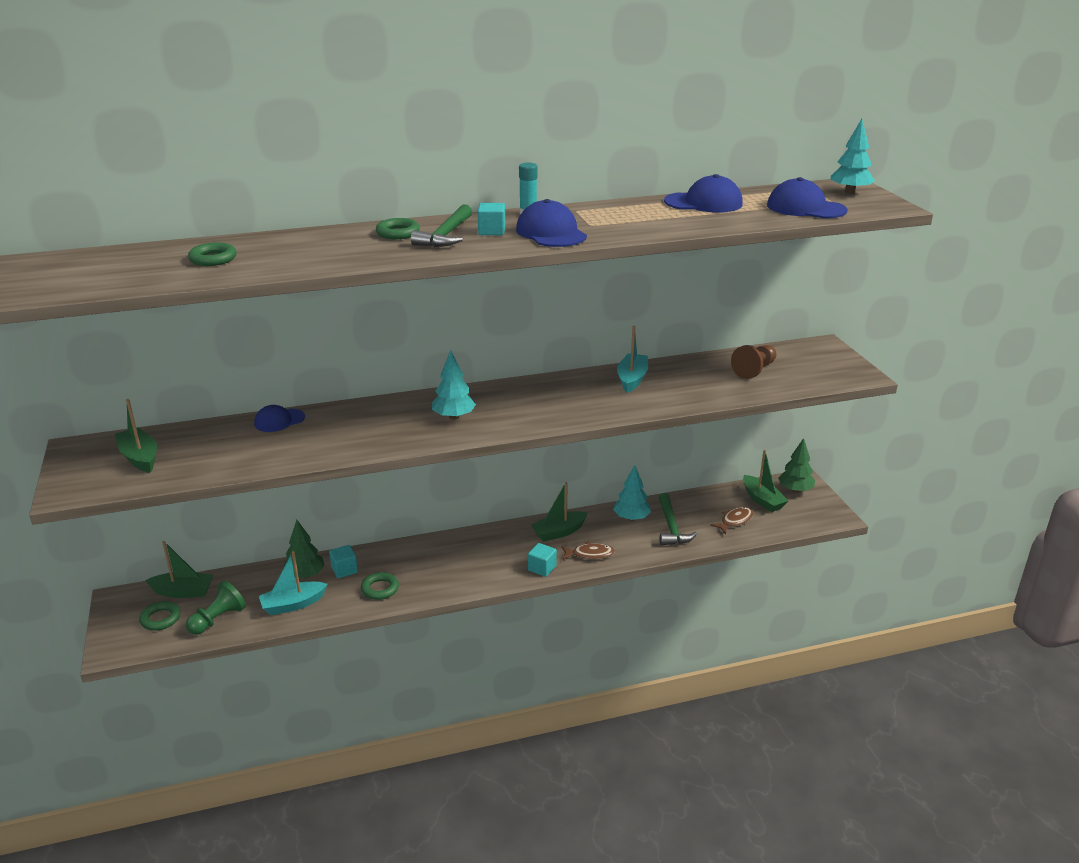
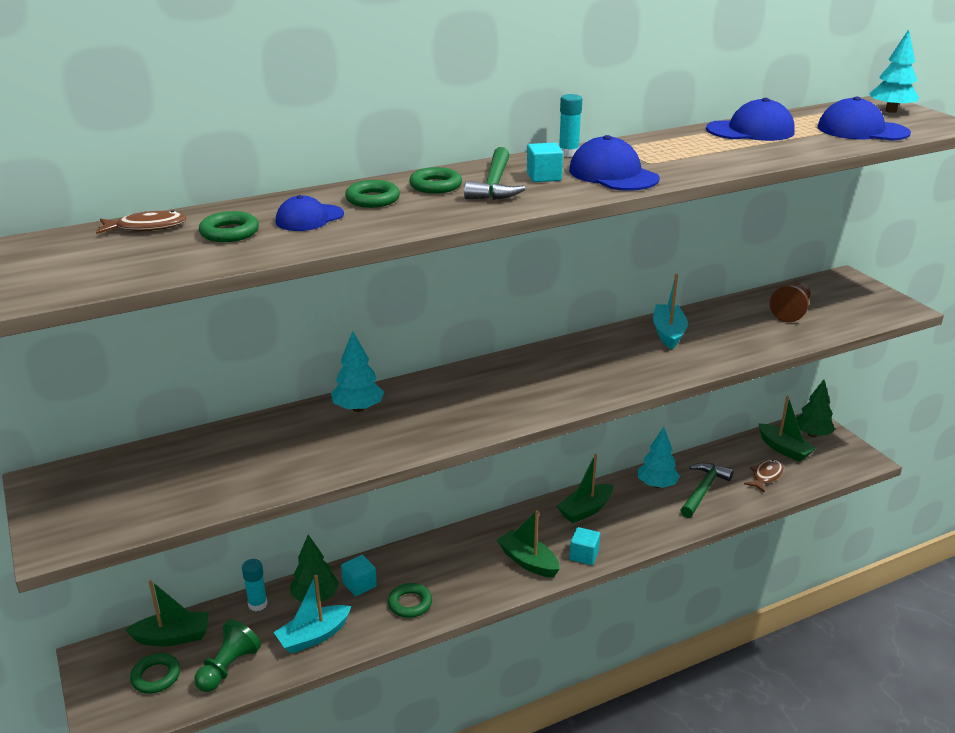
camera: 10 degrees left, 0 degrees up
(139, 457) = (133, 486): green boat -> green boat (528, 561)
(257, 575) = (257, 604): none -> turquoise glue stick
(279, 420) = (289, 420): blue cap -> blue cap (309, 218)
(340, 240) = (373, 199): none -> green ring
(454, 417) = (494, 396): turquoise tree -> turquoise tree (358, 408)
(590, 554) = (629, 532): brown fish -> brown fish (147, 227)
(671, 527) = (703, 490): green hammer -> green hammer turned 135 degrees counterclockwise

